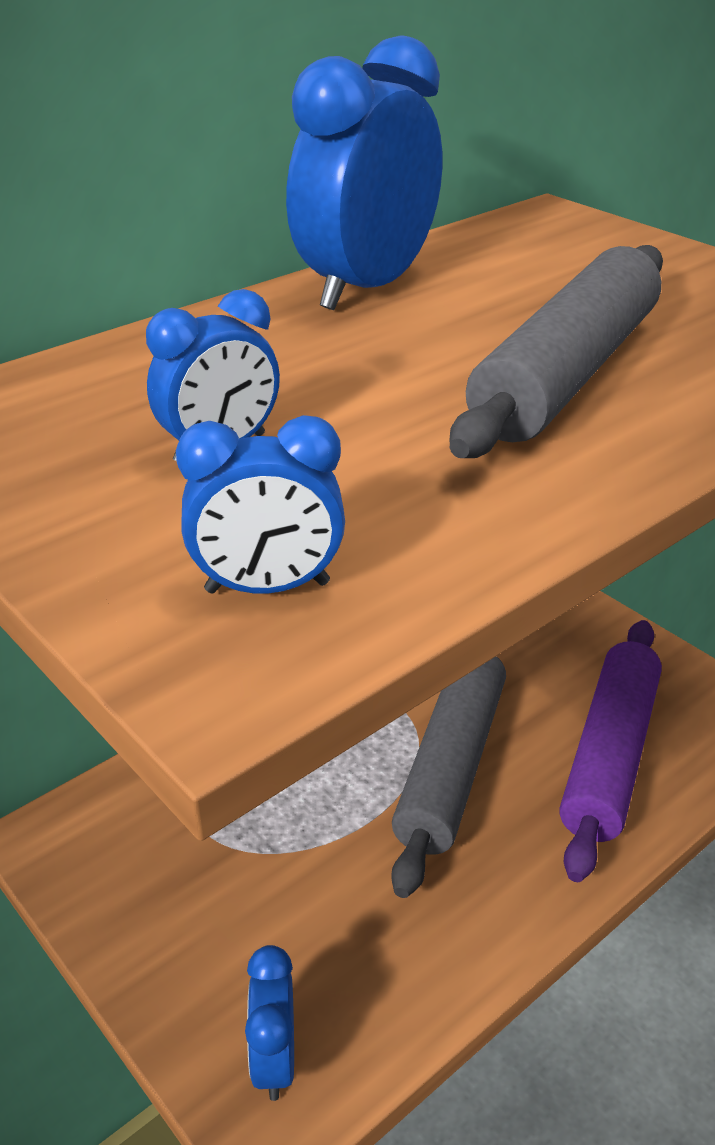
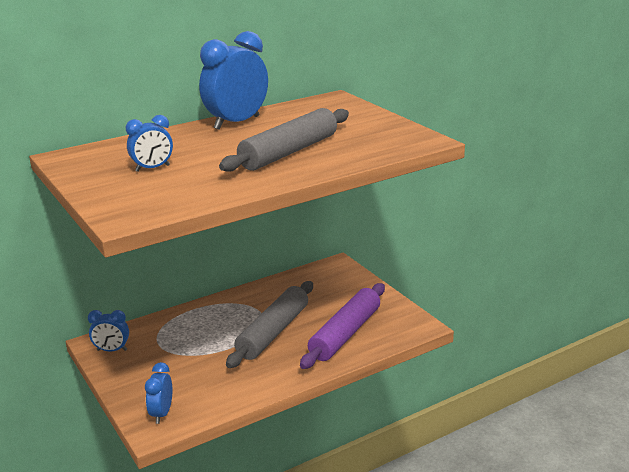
camera: 10 degrees right, 10 degrees down
(267, 587) = (147, 202): blue clock -> blue clock (112, 350)

